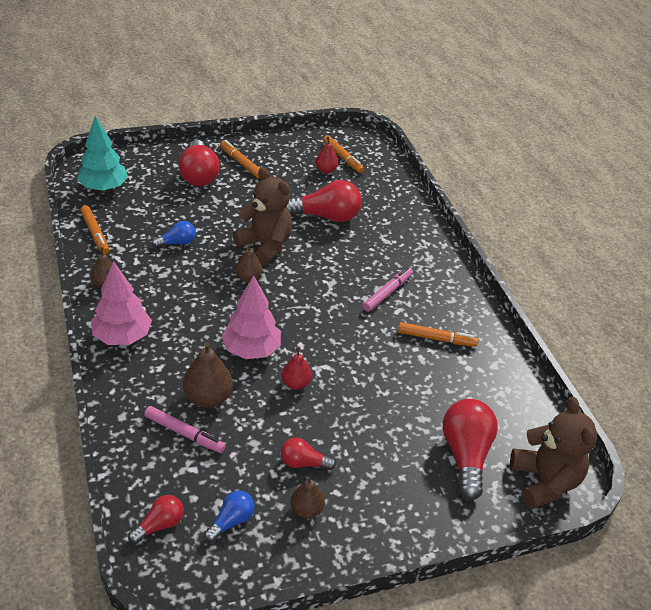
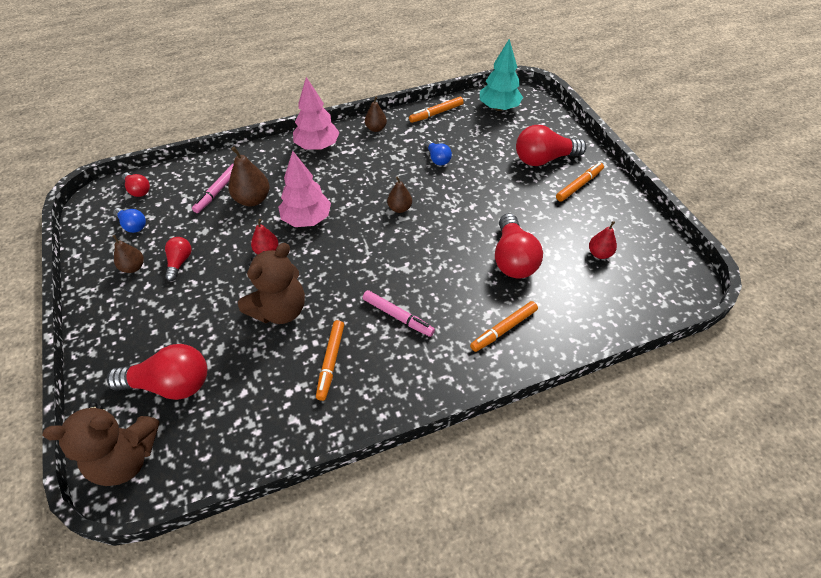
camera: 90 degrees right, 10 degrees up
(265, 245) = (449, 215): brown teddy bear -> brown teddy bear (280, 310)
(342, 158) = (633, 267): orange marker -> orange marker (503, 329)

